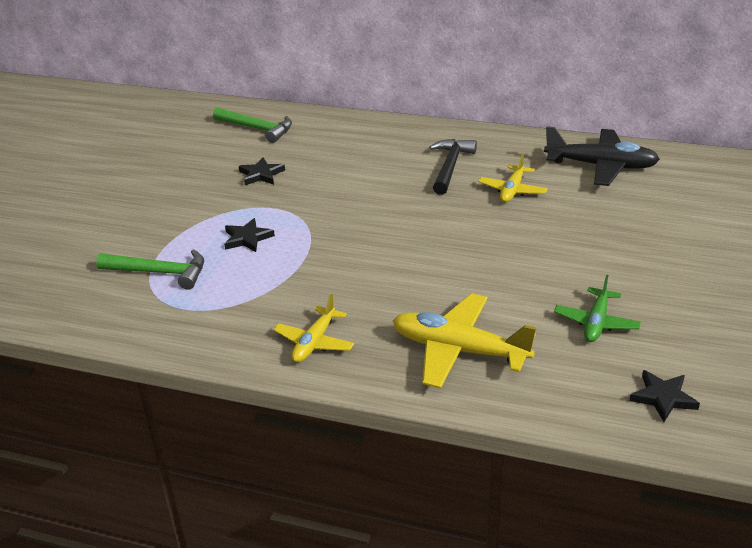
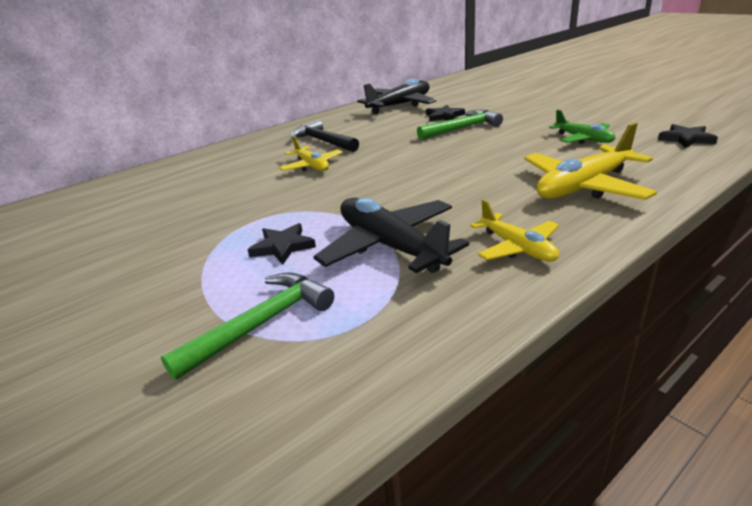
camera: 55 degrees left, 5 degrees down
(257, 129) = (102, 201): green hammer -> green hammer (462, 128)
(261, 174) = (183, 215): black star -> black star (444, 116)
(277, 283) = (390, 246): none -> black plane
(512, 190) = (388, 130): yellow plane -> yellow plane (312, 166)

